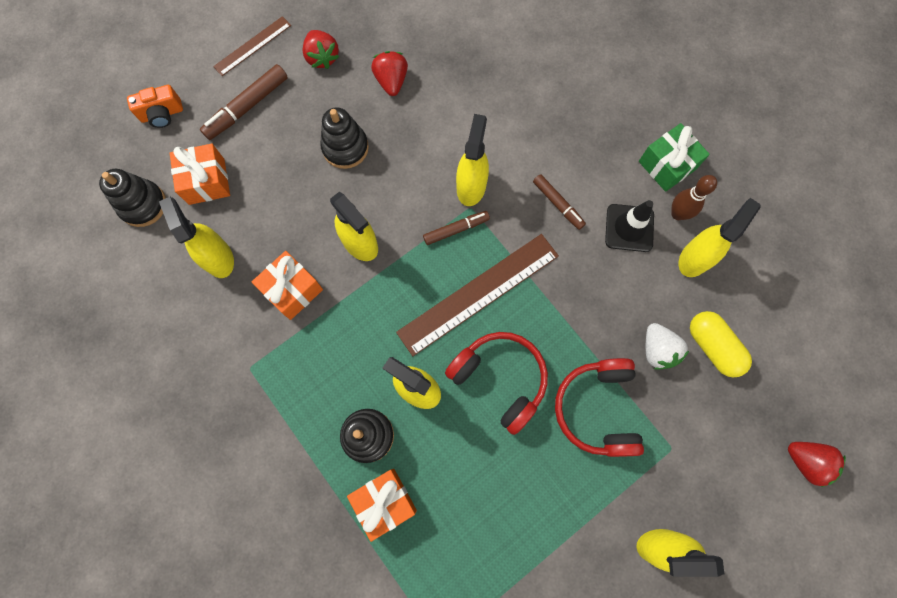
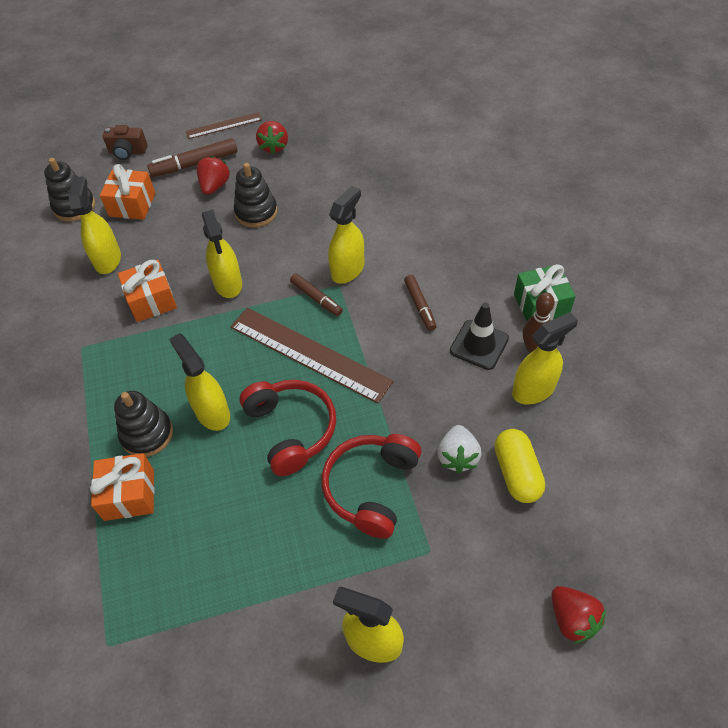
camera: 25 degrees right, 20 degrees down
(162, 114) = (127, 152): orange camera -> brown camera
(391, 81) = (321, 176): red strawberry -> red strawberry (215, 186)
(456, 229) = (316, 298): brown marker -> brown marker turned 45 degrees clockwise
(478, 294) = (309, 354): brown ruler -> brown ruler turned 45 degrees clockwise

